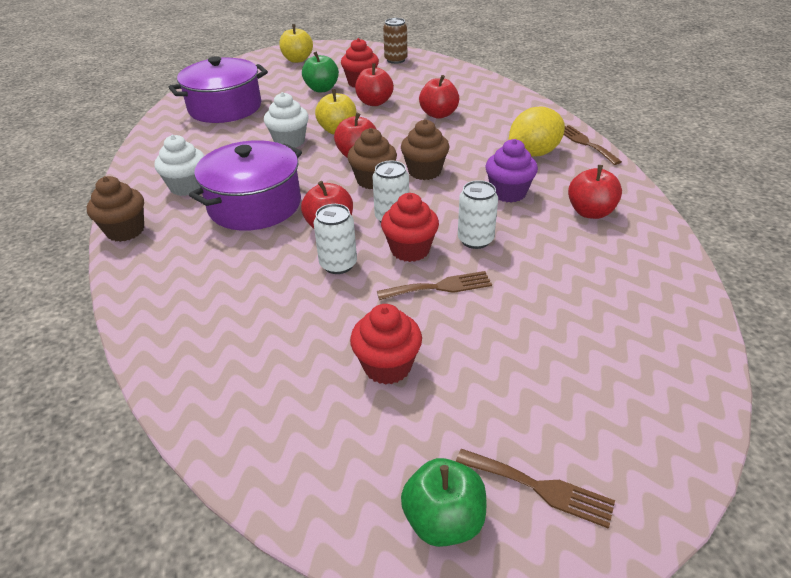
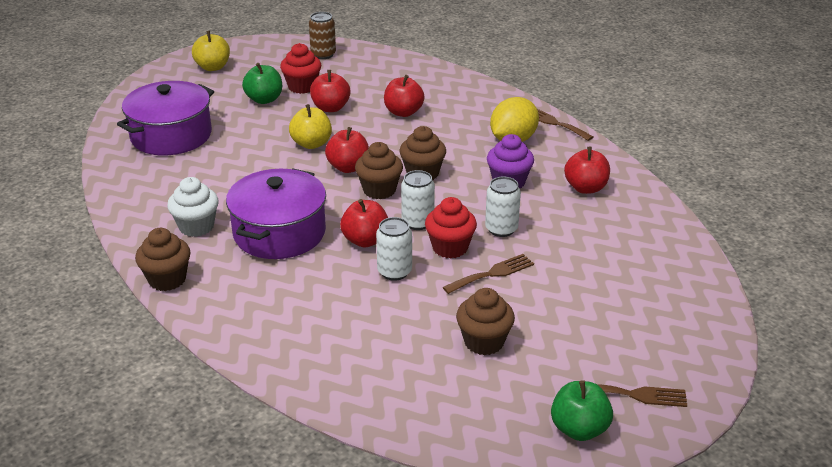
camera: 20 degrees left, 5 degrees down
(289, 141) = (269, 163): white cupcake -> none
(387, 366) = (484, 342): red cupcake -> brown cupcake

